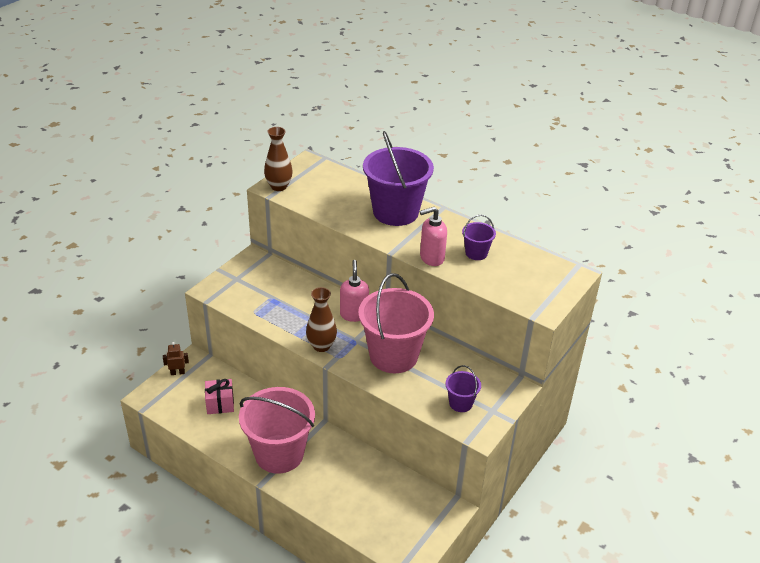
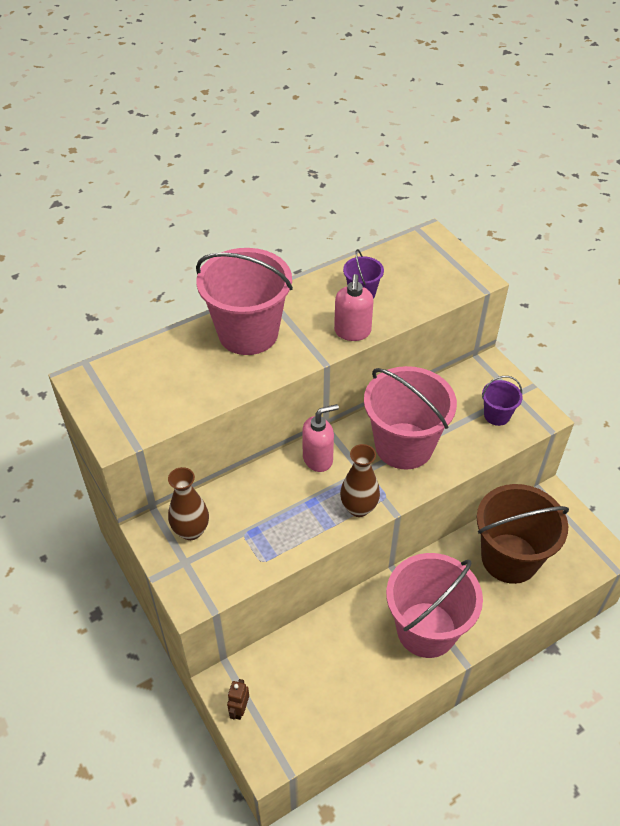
camera: 65 degrees left, 10 degrees up
(220, 404) = (319, 672): pink gift -> none
(279, 186) = (120, 429): brown vase -> brown vase (191, 531)
(354, 314) = (318, 459): pink soap dispenser -> pink soap dispenser turned 135 degrees clockwise
(370, 491) = (509, 558): none -> brown bucket
(395, 212) = (248, 333): purple bucket -> pink bucket

